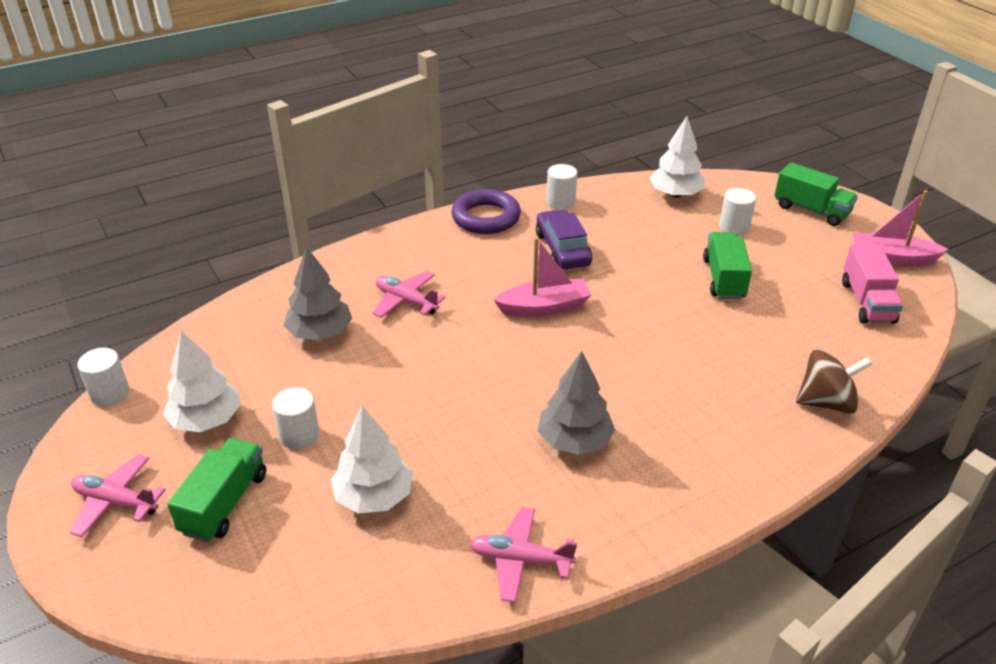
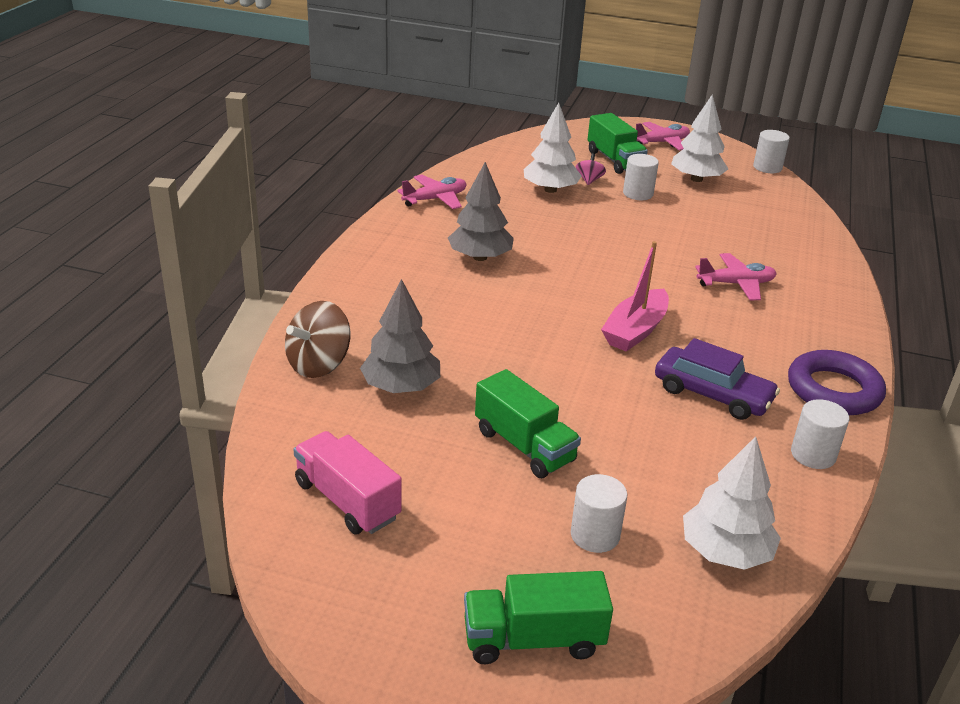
camera: 135 degrees right, 5 degrees down
(310, 486) = (589, 180): none -> pink spinning top
(320, 333) = (741, 239): grey tree -> grey tree (401, 387)
(891, 258) = (357, 599): pink boat -> none

